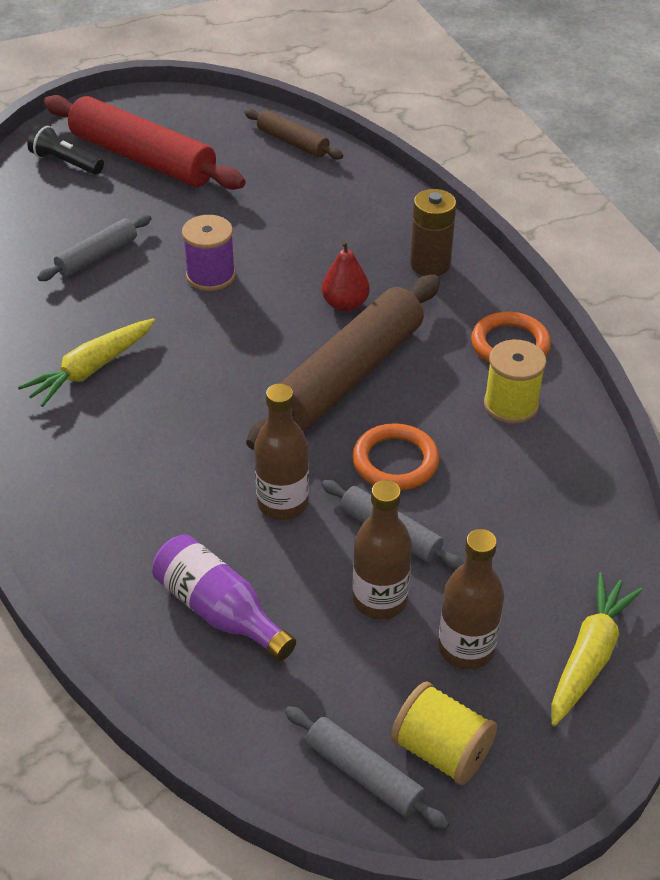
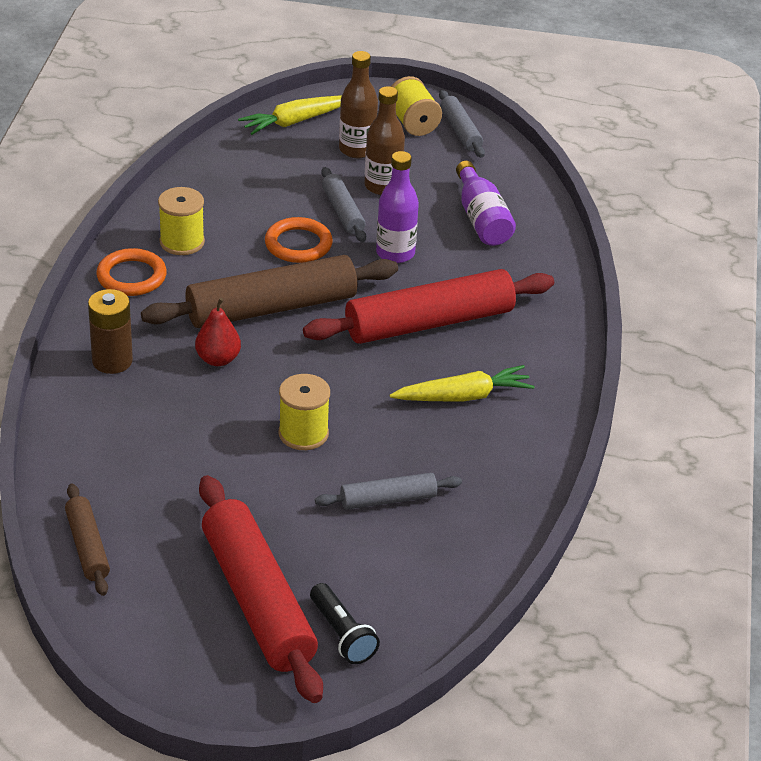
camera: 150 degrees left, 5 degrees down
(180, 433) = (429, 322): none -> red rolling pin
(210, 276) = (303, 433): purple spool -> yellow spool
(282, 503) = (395, 253): brown bottle -> purple bottle

